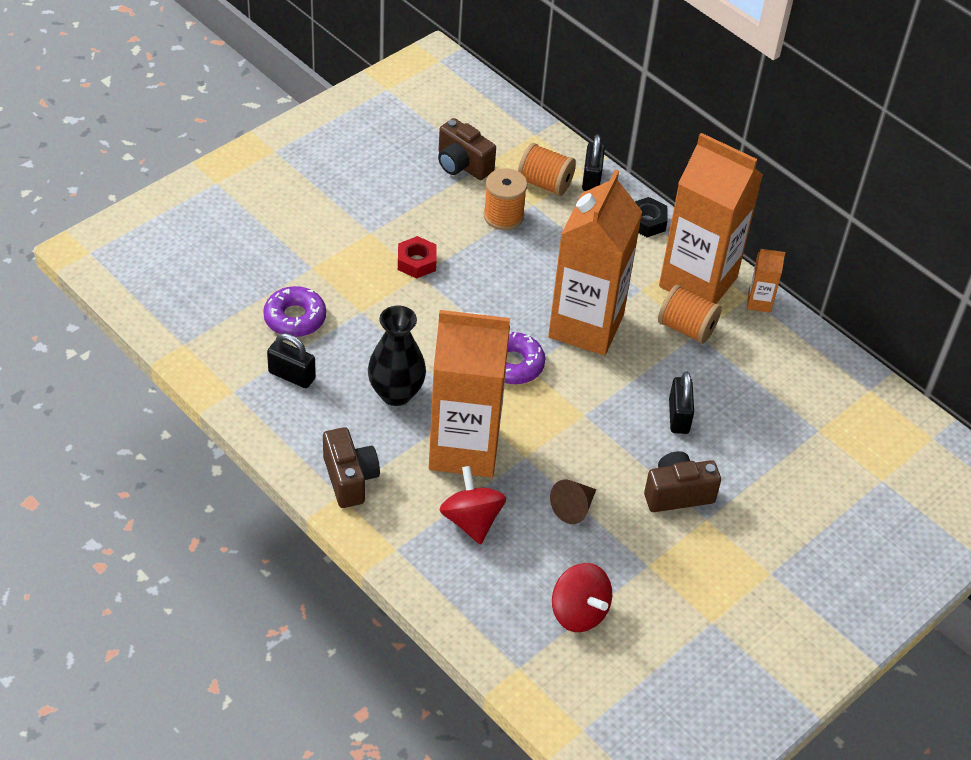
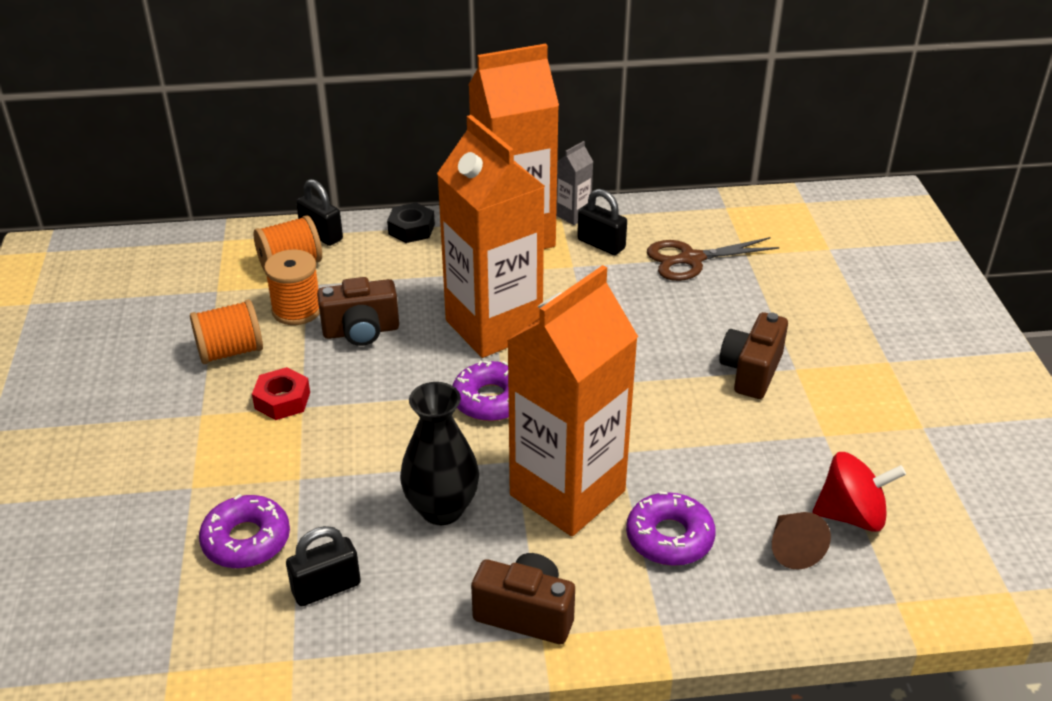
camera: 50 degrees left, 10 degrees down
(462, 165) = (198, 304): brown camera -> brown camera (361, 331)
(471, 520) = (669, 537): red spinning top -> purple donut
(573, 508) = (713, 451): brown cone -> brown cone (792, 549)
(678, 416) = (659, 325): black padlock -> black padlock (601, 244)
(686, 328) = (560, 268): orange spool -> orange spool (230, 351)
(759, 302) = (573, 215): orange carton -> grey carton
(776, 399) = (691, 259): none -> brown scissors

